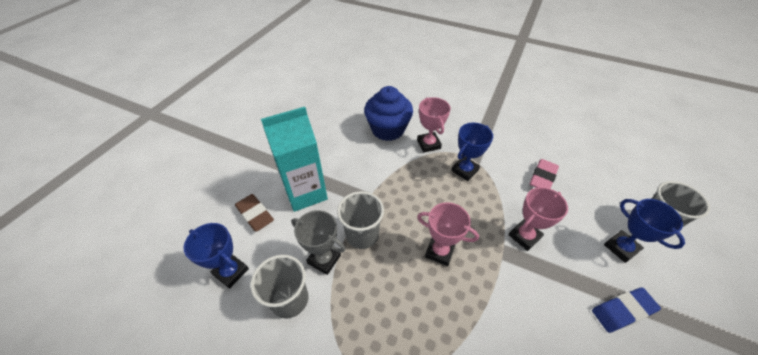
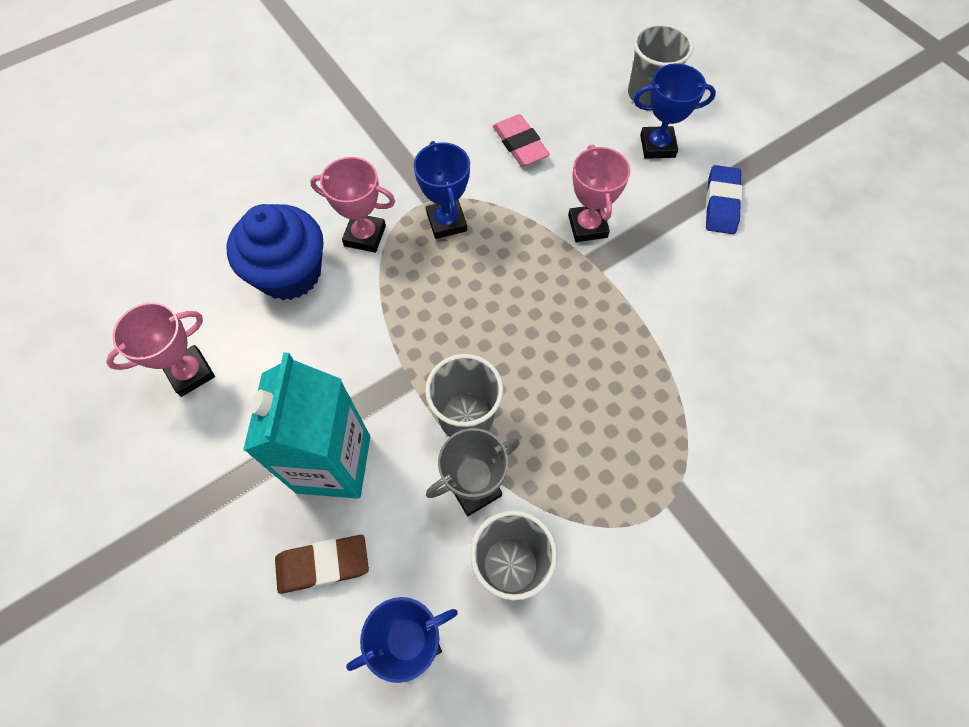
camera: 60 degrees left, 15 degrees up
(439, 251) = (551, 333): pink trophy -> pink trophy (190, 373)

